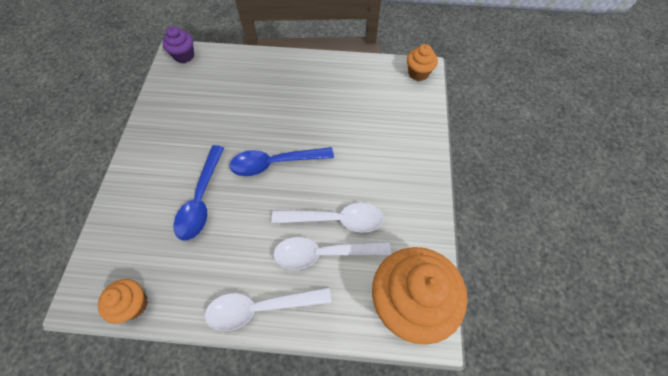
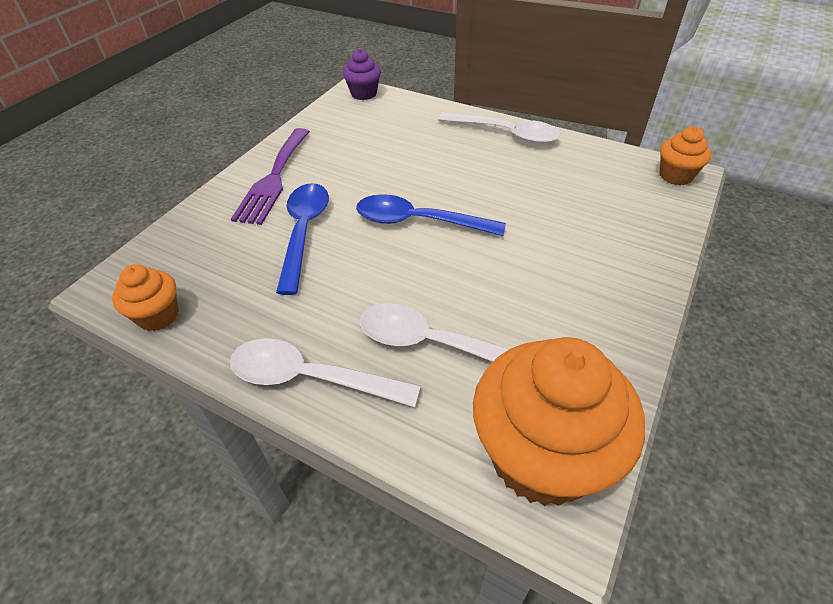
camera: 25 degrees right, 15 degrees down
(155, 159) = (274, 178): none -> purple fork
(201, 199) = (304, 232): blue spoon -> blue spoon turned 150 degrees clockwise
(335, 219) = (471, 308): white spoon -> white spoon (505, 133)

